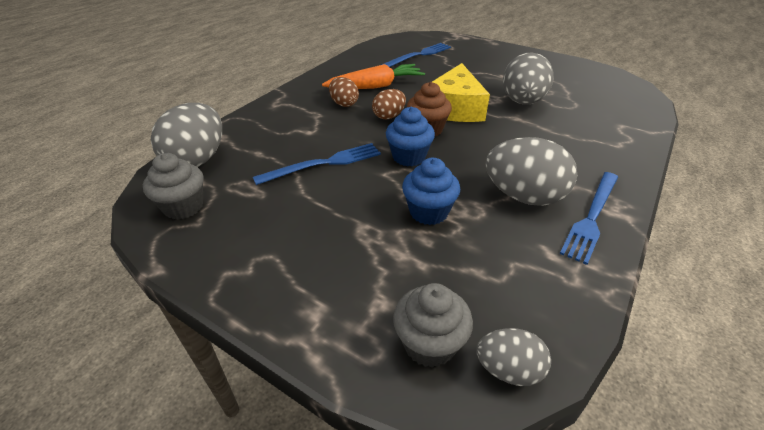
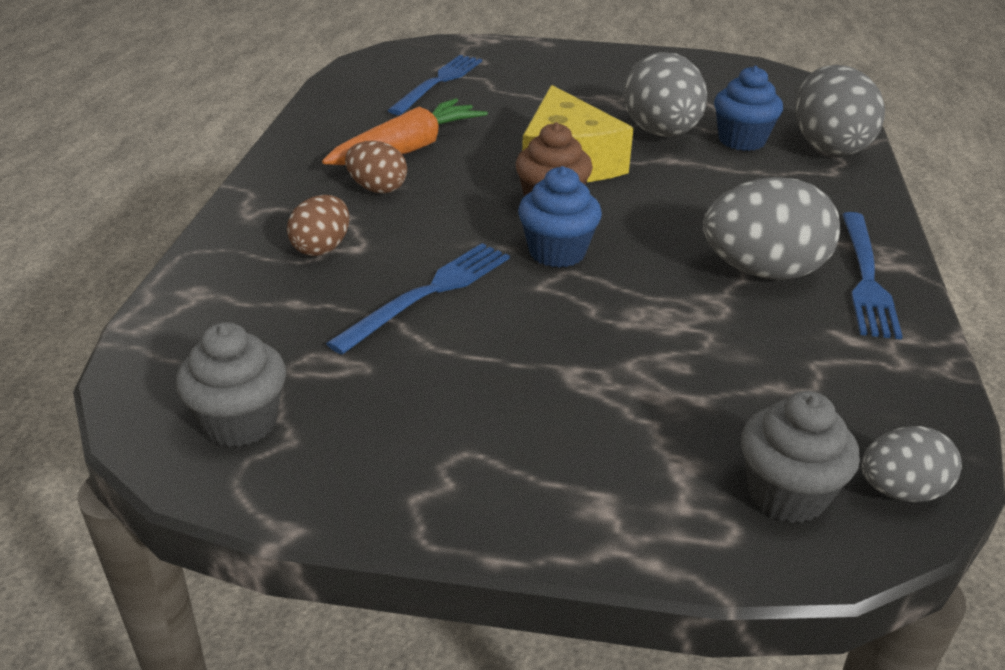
camera: 25 degrees left, 5 degrees down
(197, 159) = (188, 340): grey egg -> grey egg (828, 146)
(389, 116) = (472, 195): brown egg -> brown egg (322, 248)
(428, 212) = (651, 326): blue cupcake -> blue cupcake (741, 140)

